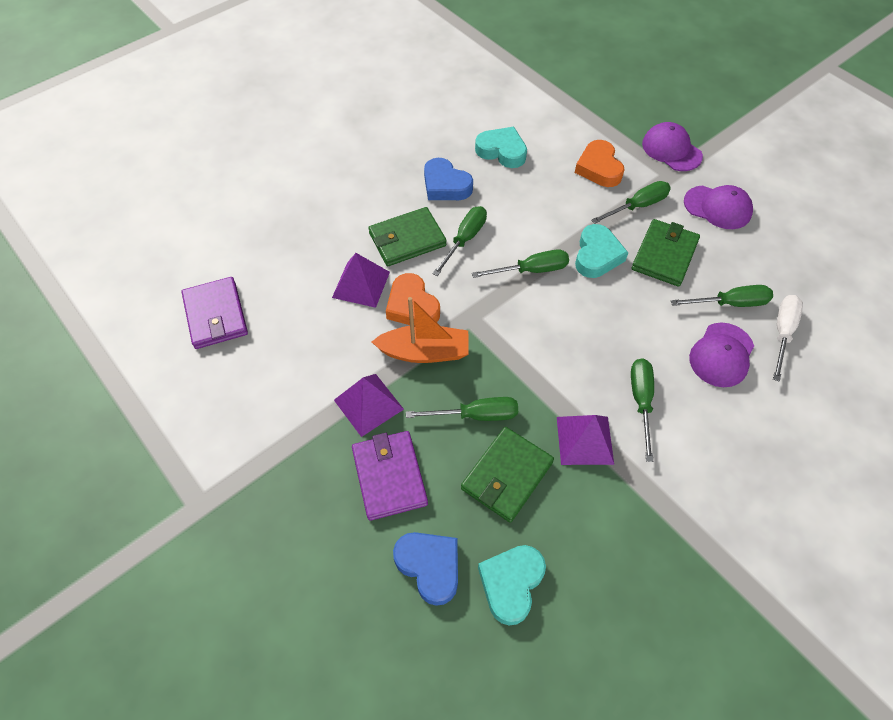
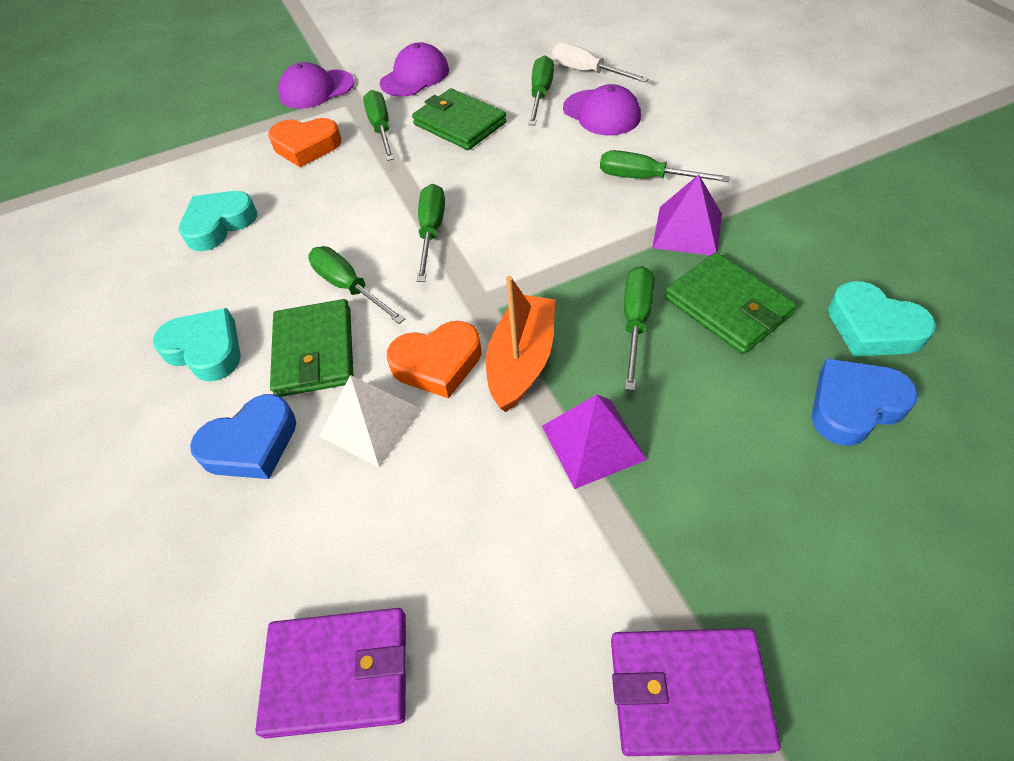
camera: 70 degrees left, 5 degrees down
(361, 284) = (371, 422): purple pyramid -> white pyramid
(389, 476) = (716, 432): purple wallet -> purple wallet (688, 692)
(445, 185) = (240, 292): blue heart -> blue heart (251, 444)
(597, 255) = (435, 172): turquoise heart -> turquoise heart (205, 350)

